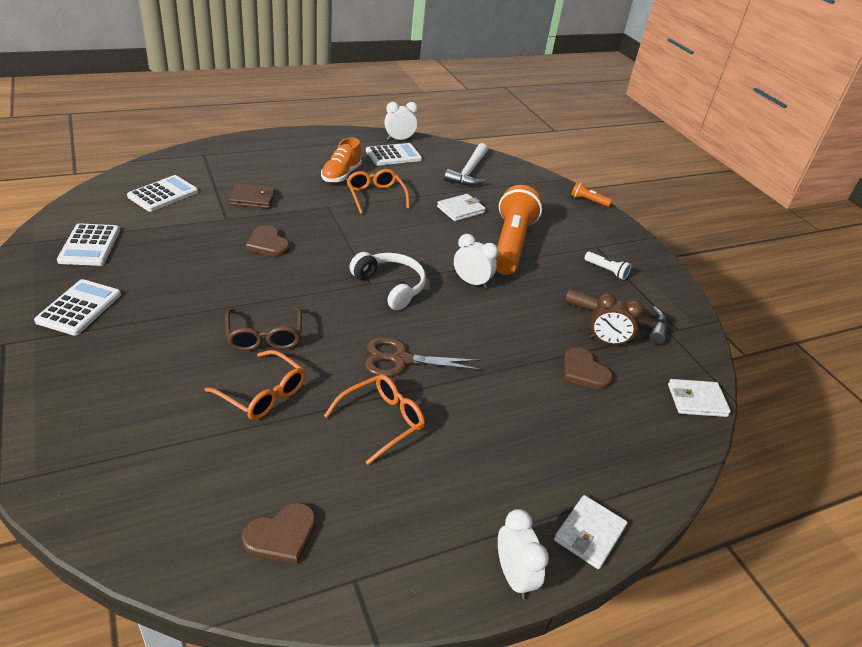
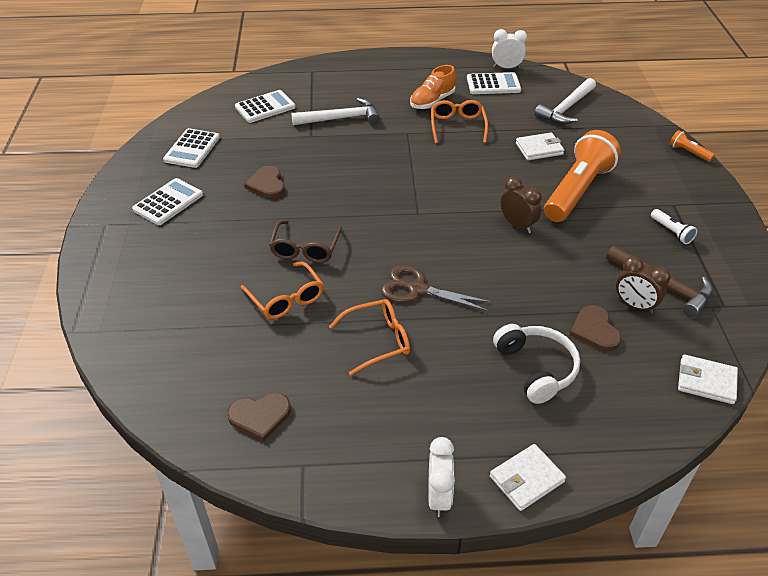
camera: 25 degrees right, 5 degrees up
(252, 198) = (341, 118): brown wallet -> white hammer
(268, 243) = (339, 163): brown heart -> brown heart (267, 184)
(390, 287) = (435, 219): white headphones -> white headphones (536, 368)
(471, 282) = (517, 225): white clock -> brown clock

